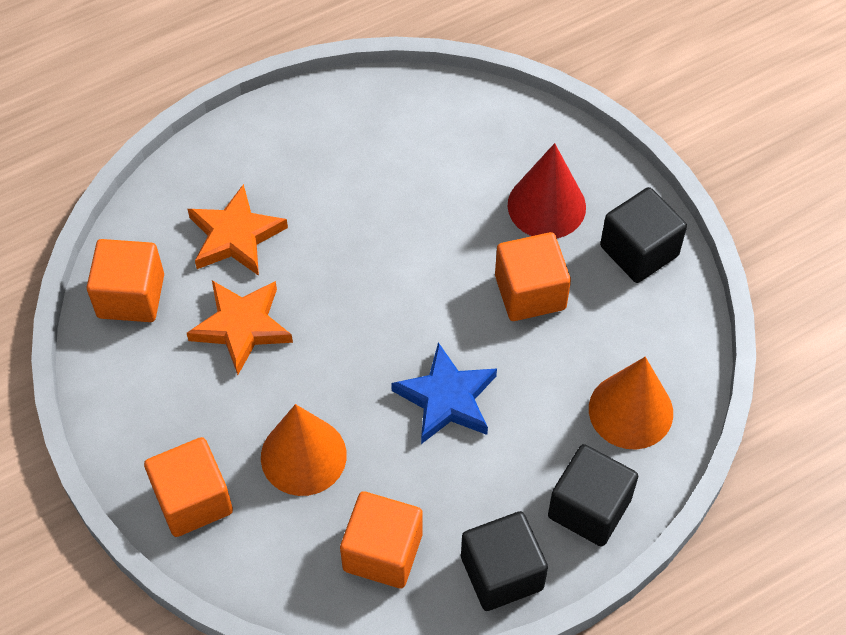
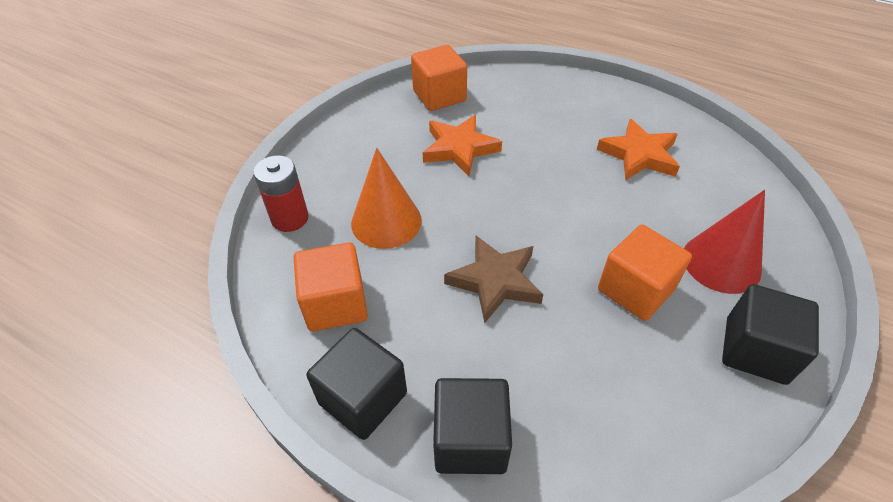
camera: 60 degrees right, 10 degrees down
(193, 500) = (316, 183): orange cube -> none
(231, 550) = (290, 218): none -> red battery
(235, 236) = (521, 117): orange star -> orange star (639, 155)
(447, 398) = (495, 281): blue star -> brown star
(630, 410) = (595, 426): orange cone -> none

